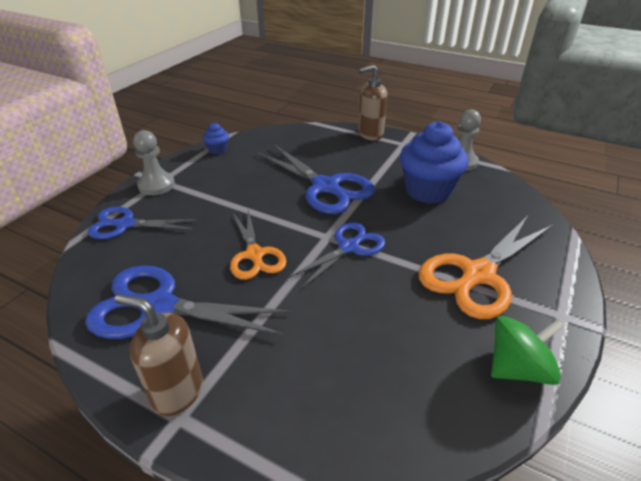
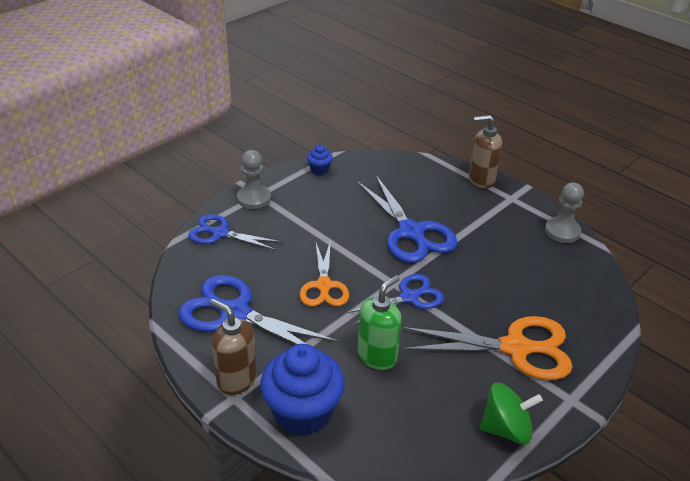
camera: 15 degrees right, 0 degrees up
(340, 318) = (377, 356): none -> green soap dispenser
(428, 191) = (510, 257): blue cupcake -> blue cupcake (302, 413)
(478, 274) = (515, 348): orange scissors -> orange scissors turned 150 degrees counterclockwise

